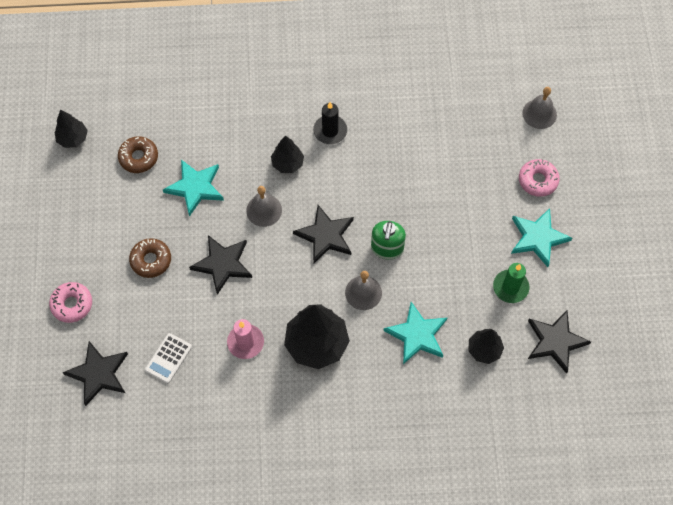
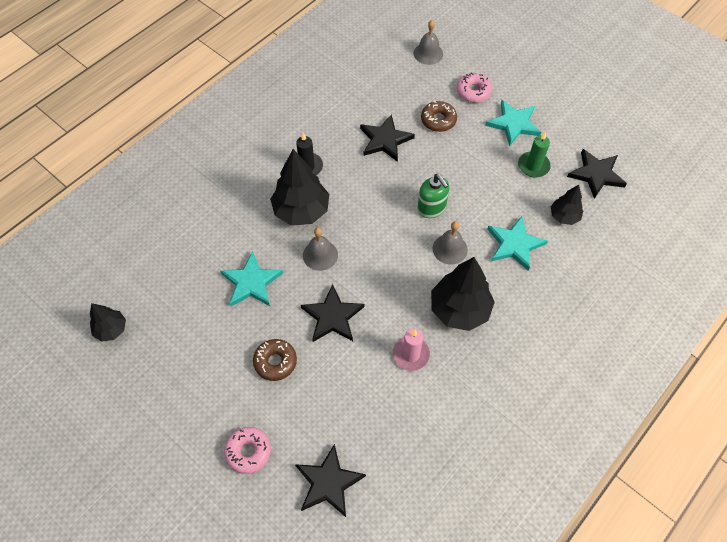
camera: 45 degrees left, 5 degrees down
(138, 157) = (183, 298): brown donut -> brown donut (438, 120)
(168, 358) = (369, 419): white calculator -> none
(287, 163) = (301, 211): black tree -> black tree, size x1.81
(325, 236) = (382, 235): black star -> black star (385, 140)

